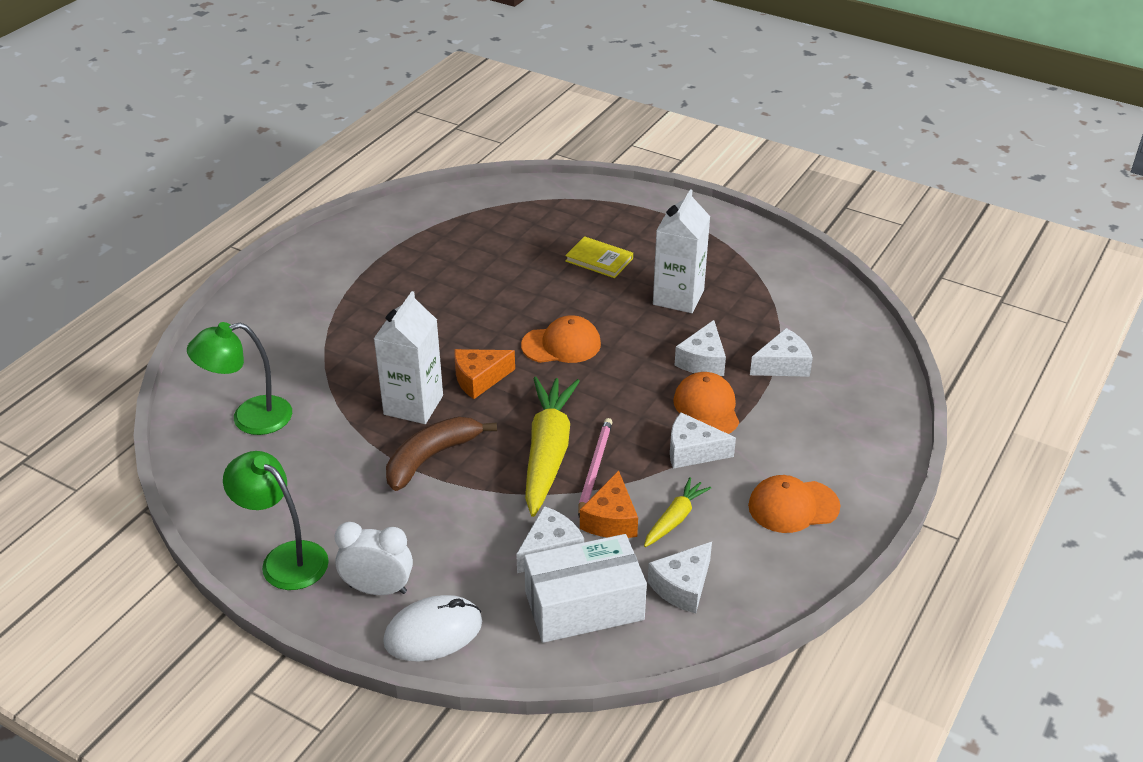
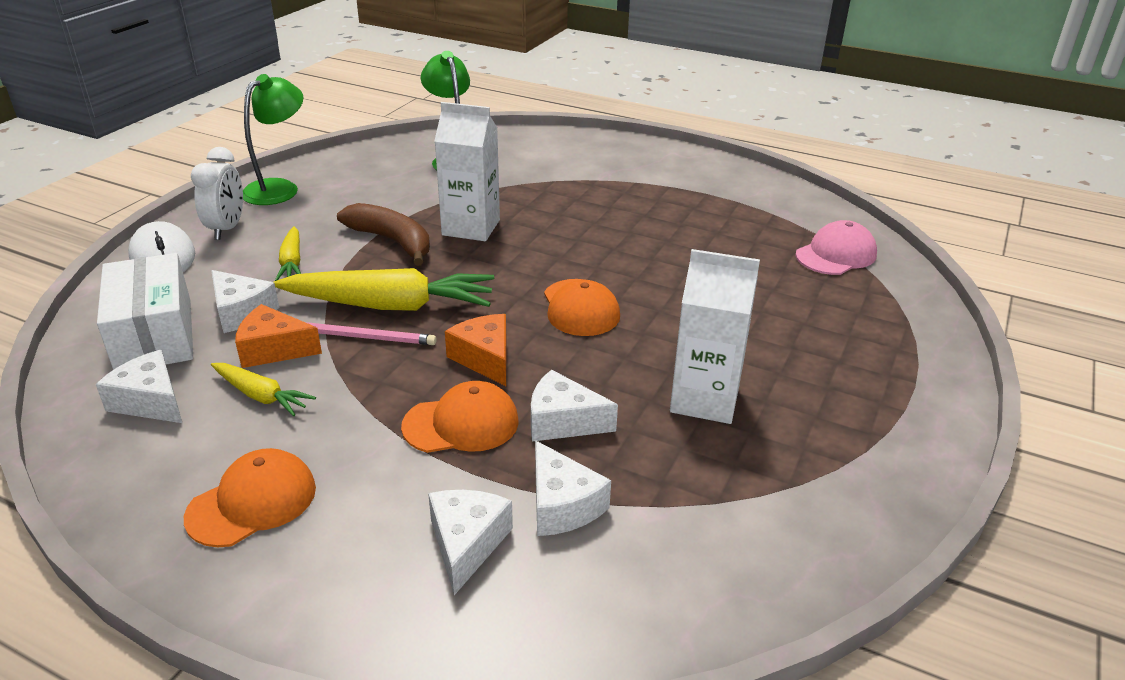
camera: 85 degrees right, 5 degrees down
(461, 526) = (292, 262): none -> yellow carrot
(479, 379) = (513, 259): orange cheese -> orange cheese (485, 358)
(497, 211) = (836, 254): none -> pink cap
(599, 260) = (766, 330): yellow book -> none
(692, 451) = (377, 410): white cheese -> white cheese (466, 544)
(793, 506) = (252, 502): orange cap -> orange cap turned 60 degrees clockwise

